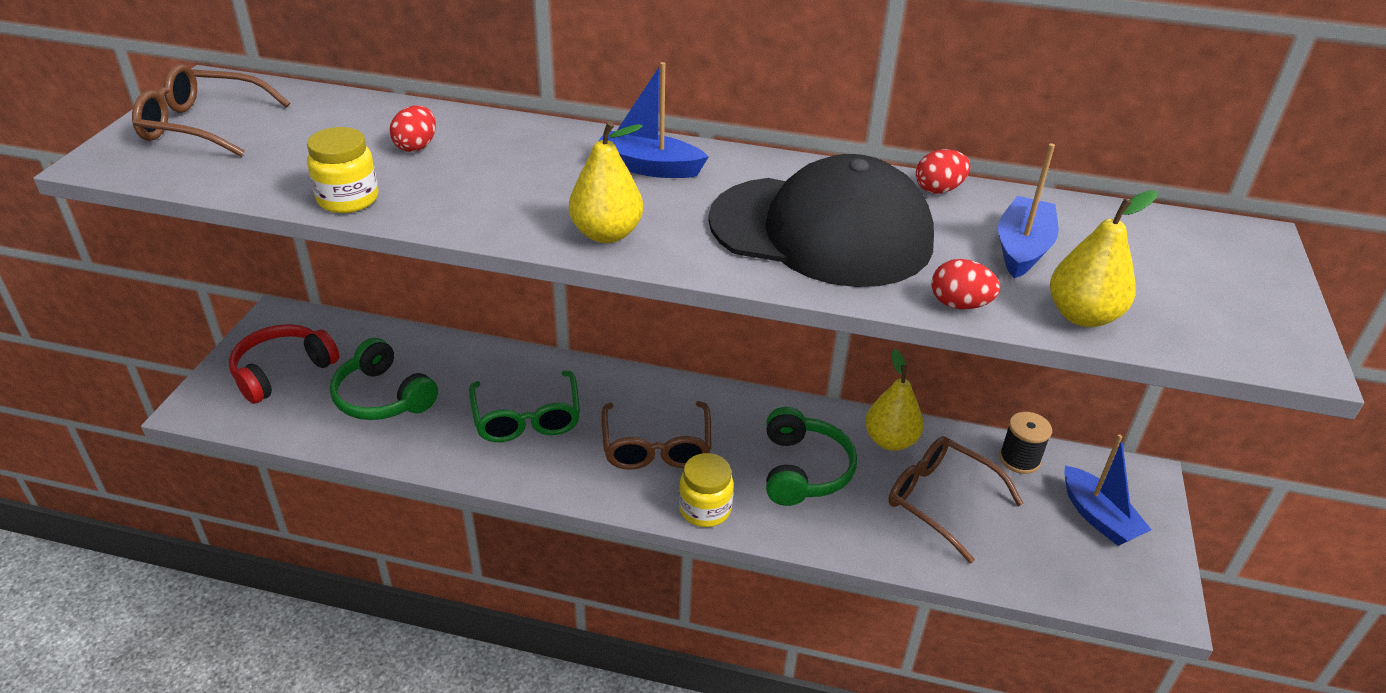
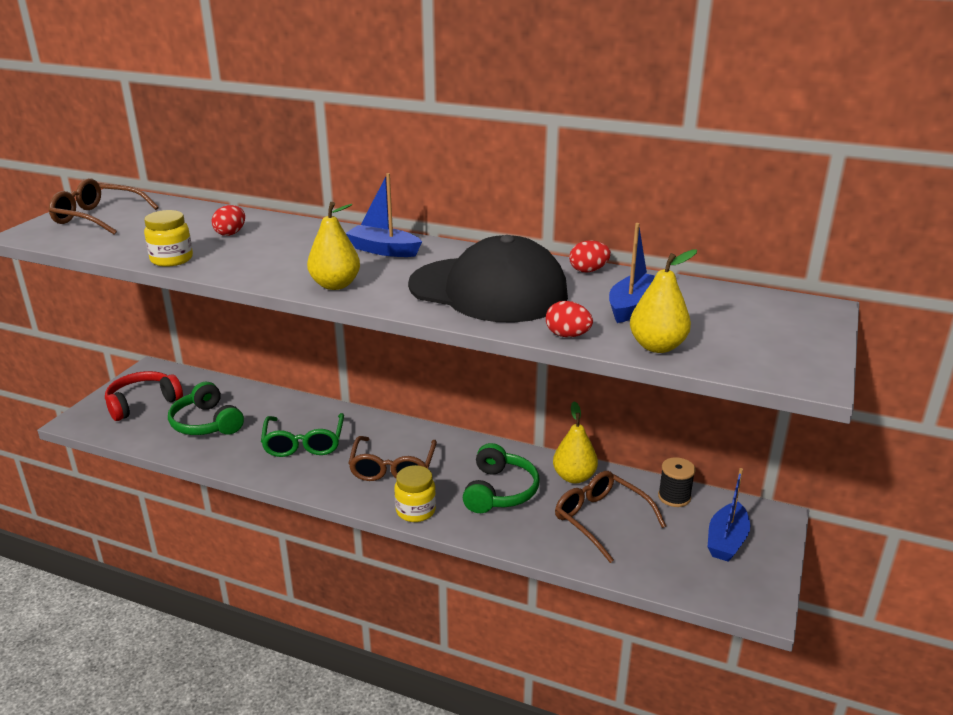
camera: 10 degrees right, 10 degrees down
(1098, 517) = (726, 541): blue boat -> blue boat turned 45 degrees clockwise

